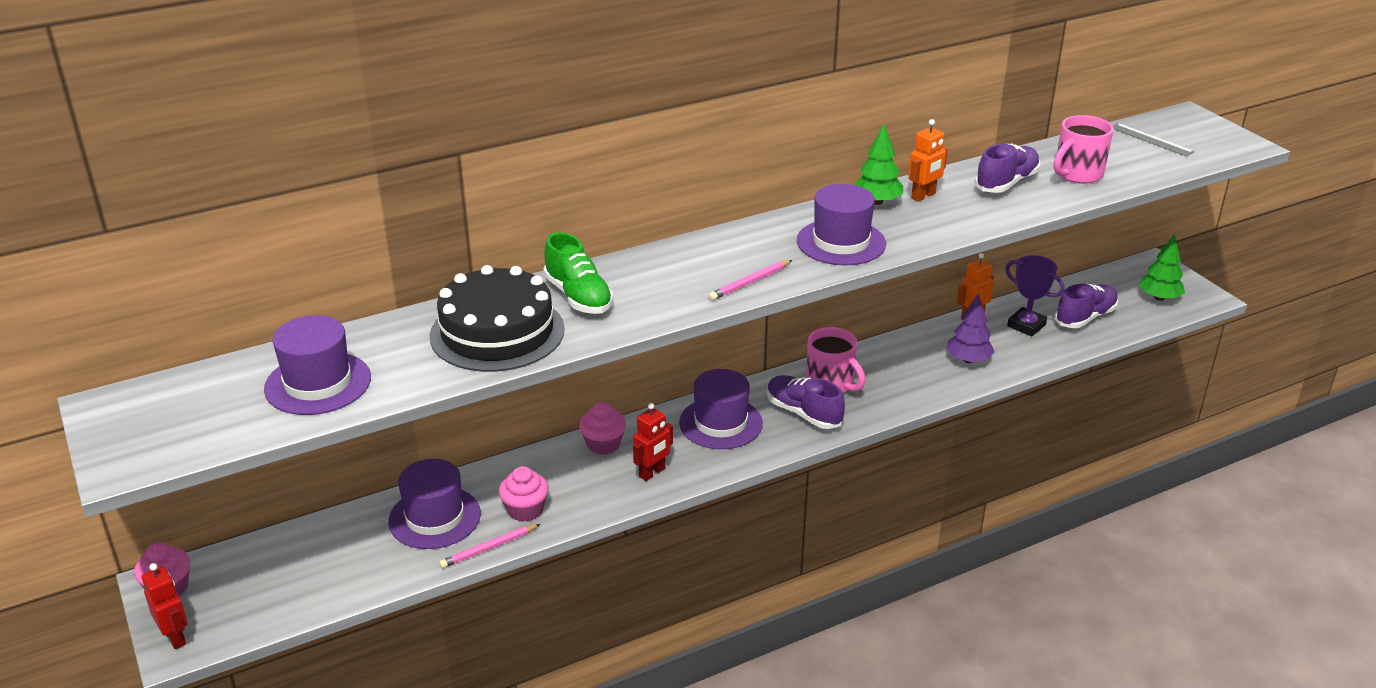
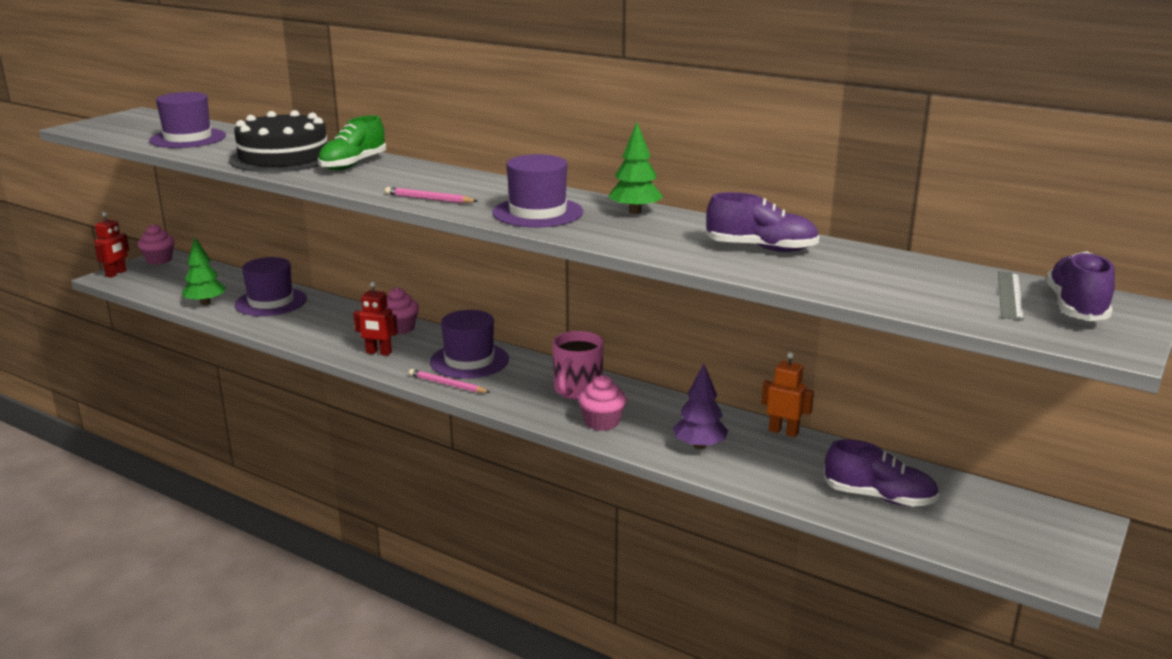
camera: 60 degrees right, 10 degrees down
(488, 548) = (248, 325): pink pencil -> pink pencil (447, 384)
(525, 510) = (299, 325): pink cupcake -> pink cupcake (602, 422)
(803, 413) = (518, 389): purple shoe -> purple shoe (1076, 307)
(923, 196) = (675, 224): orange robot -> none
(1026, 325) = (810, 464): purple trophy -> none
(1077, 174) = (839, 273): pink mug -> none
(1159, 298) = (1003, 540): green tree -> green tree (205, 303)

